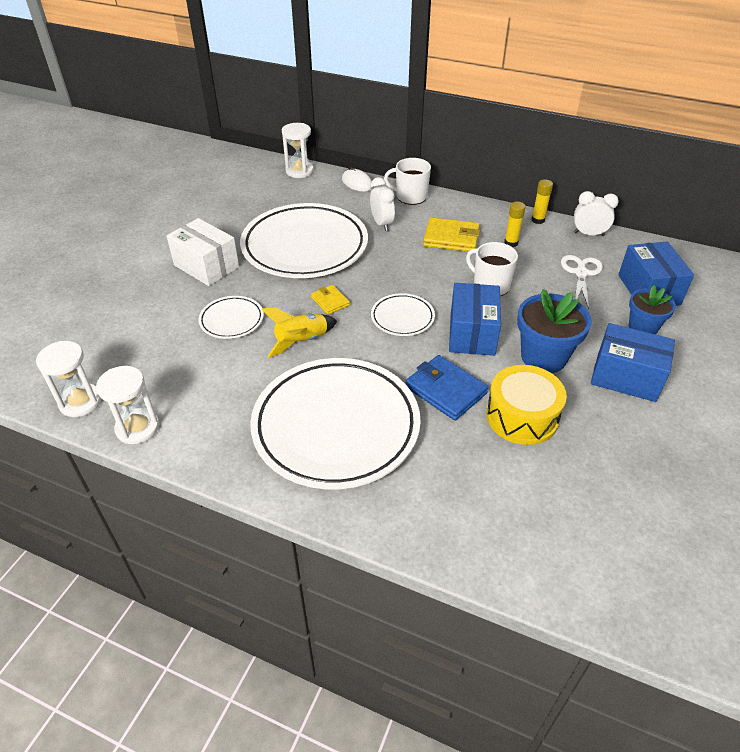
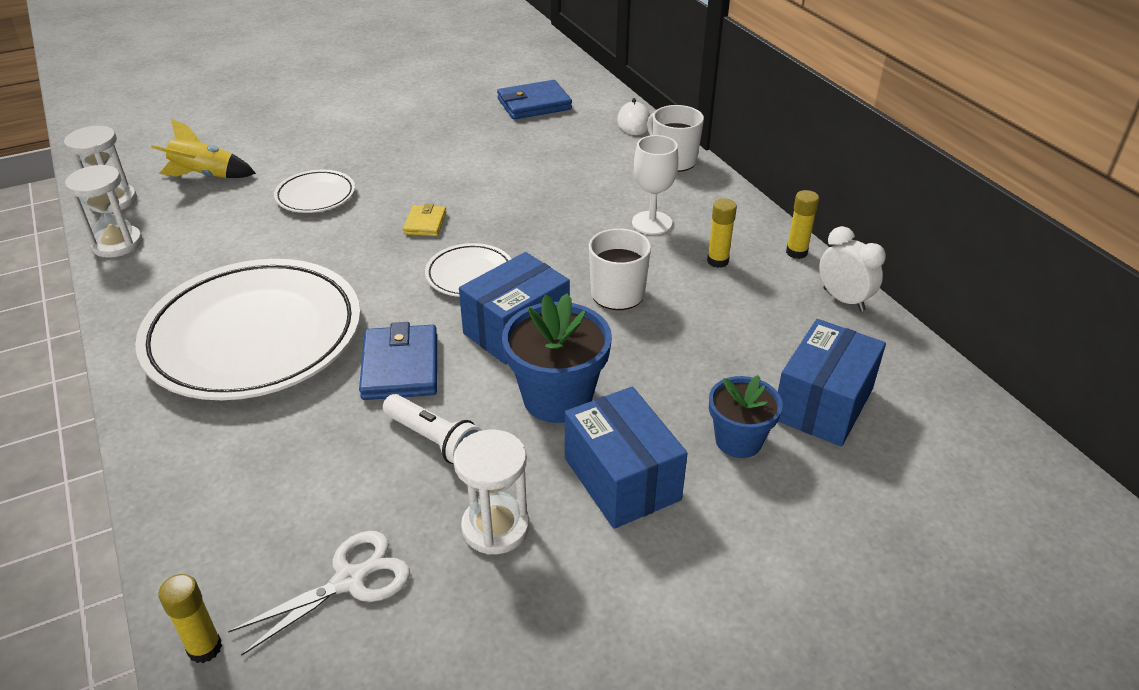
camera: 40 degrees right, 5 degrees down
(206, 266) = (367, 139): white box -> none
(282, 196) = (534, 104): none -> blue wallet
(299, 171) = (590, 87): white hourglass -> white hourglass (495, 527)
(301, 341) = (343, 245): yellow rocket -> yellow rocket (205, 176)
(305, 246) = (482, 161): white plate -> none
(382, 224) = (595, 174): white clock -> none
(451, 238) = (652, 223): yellow wallet -> white goblet
(522, 416) = (434, 440): yellow drum -> white flashlight
(580, 598) = (205, 648): none -> yellow glue stick
(581, 273) = (757, 337): white scissors -> white scissors (351, 579)

